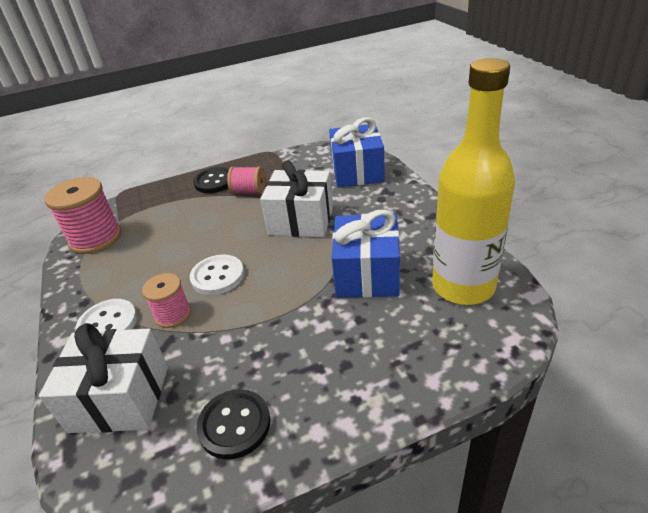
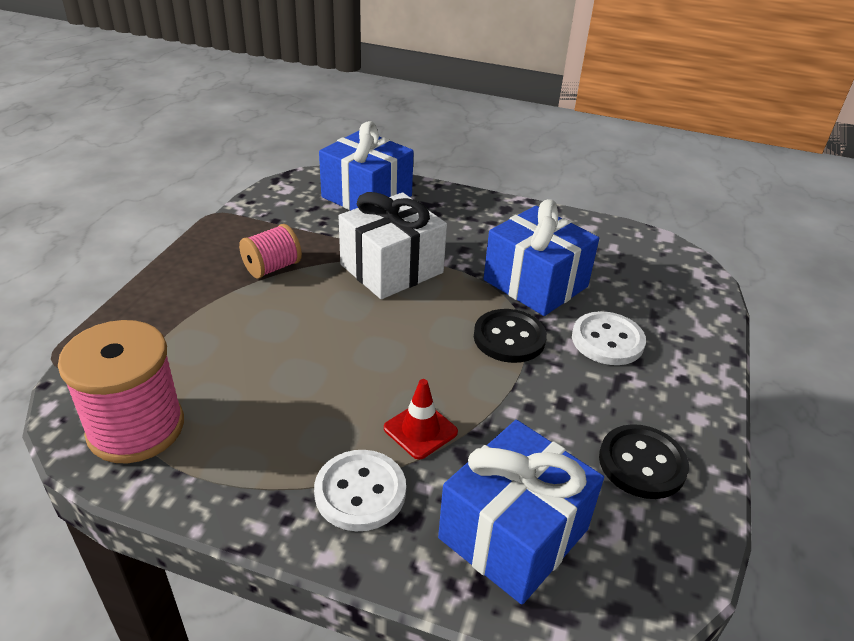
camera: 55 degrees left, 0 degrees up
(120, 398) = (513, 533): white gift -> blue gift
(173, 314) = (420, 430): pink spool -> red traffic cone
(215, 182) = (199, 277): black button -> black button (509, 338)
(217, 276) = (399, 367): white button -> white button (607, 340)
(463, 286) = (616, 253): yellow bottle -> none

